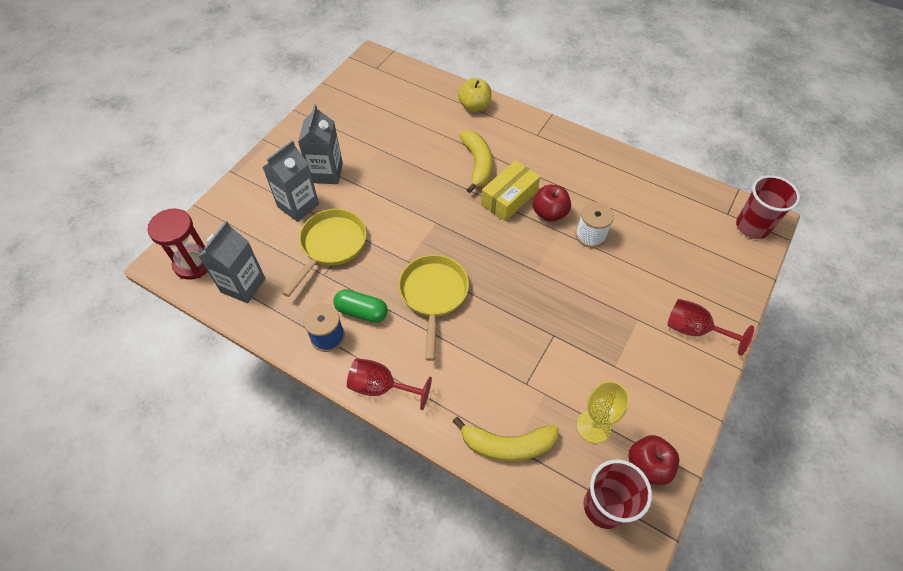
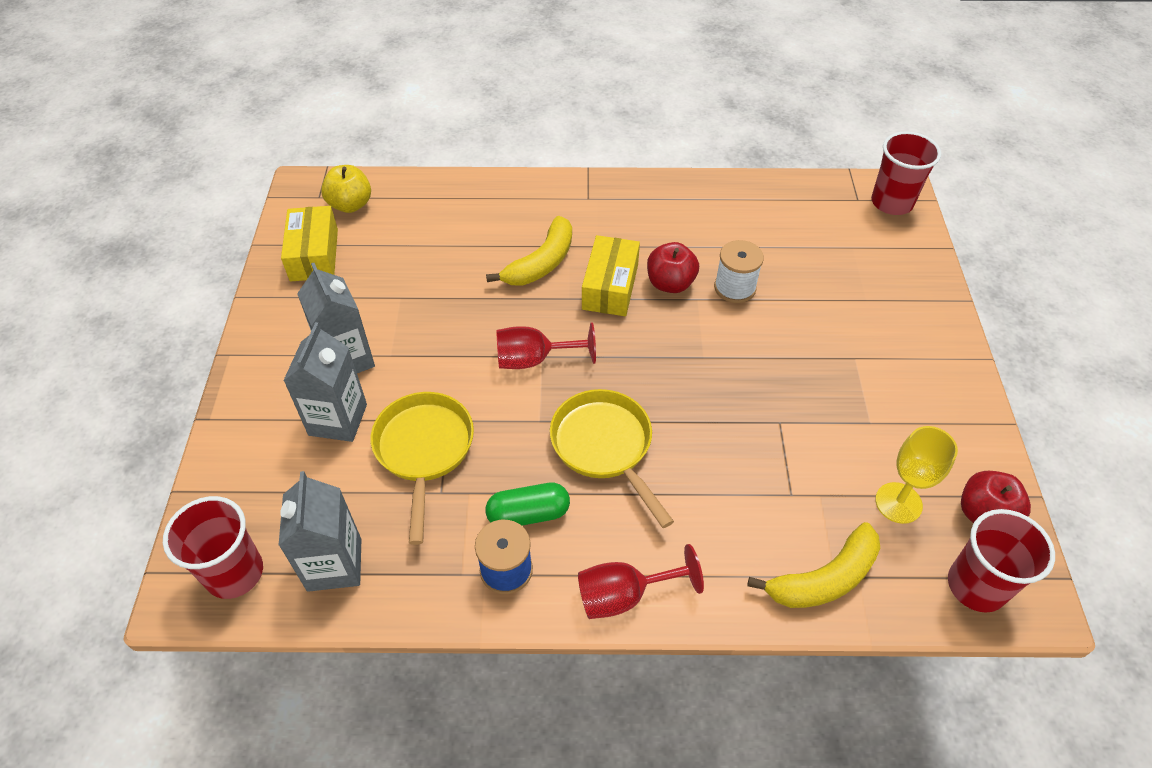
camera: 30 degrees left, 5 degrees down
(193, 263) = (234, 573): red hourglass -> red cup
(350, 102) = (314, 254): none -> yellow box
(474, 106) = (486, 195): yellow apple -> yellow apple (350, 205)
(477, 164) = (541, 263): yellow banana -> yellow banana turned 75 degrees clockwise
(694, 330) = (918, 340): red goblet -> red goblet (534, 359)

